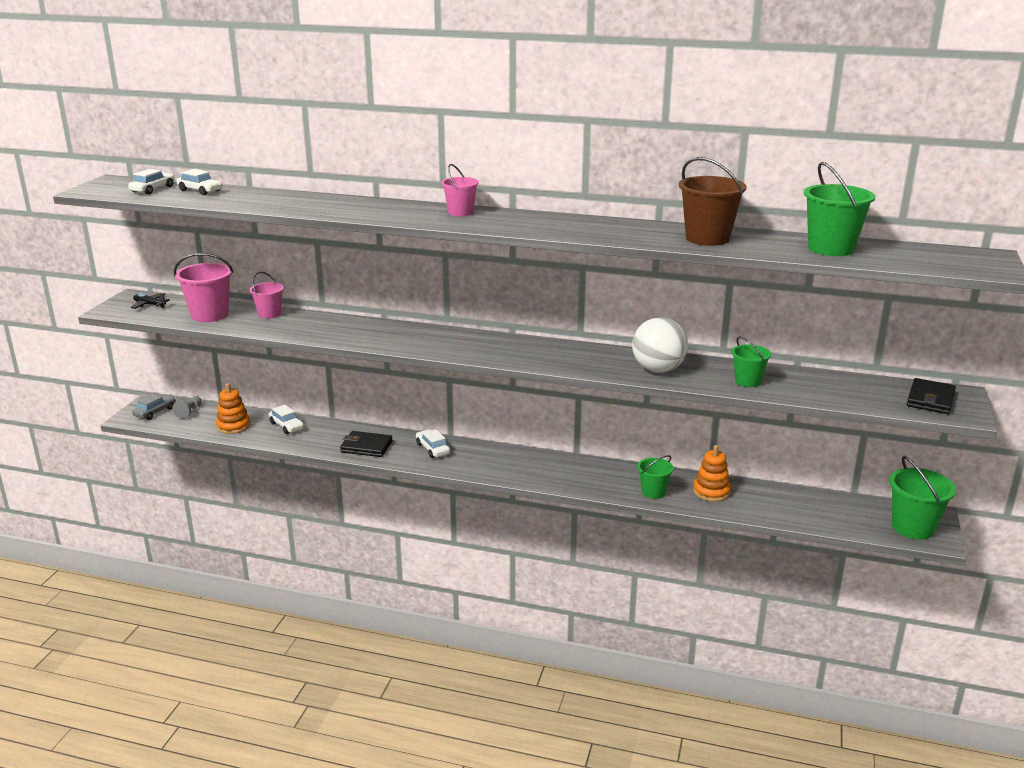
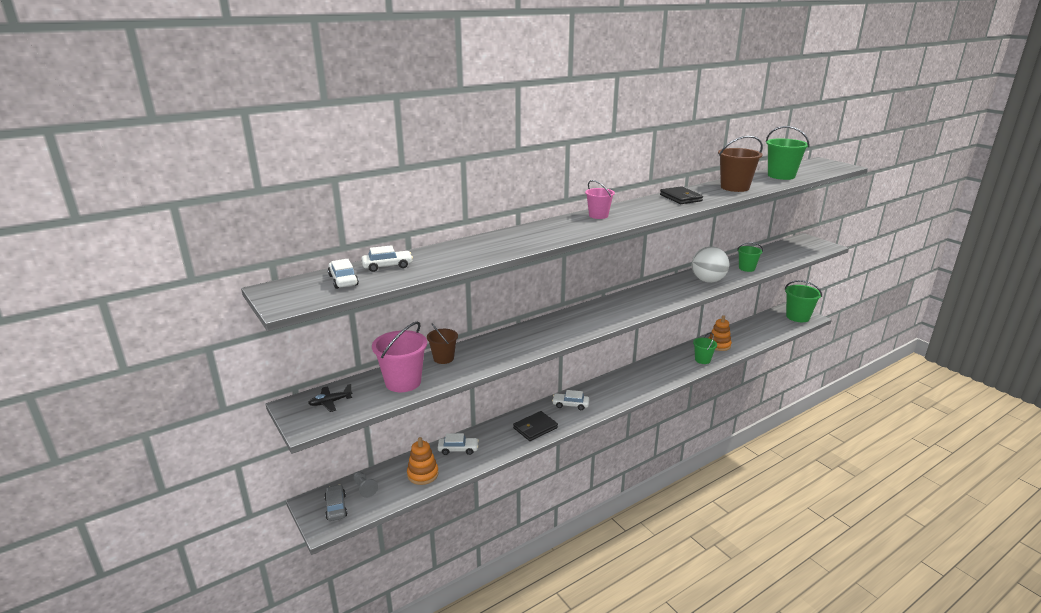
camera: 50 degrees left, 0 degrees up
(269, 314) = (443, 358): pink bucket -> brown bucket
(930, 399) = (806, 245): black wallet -> black wallet (680, 198)

